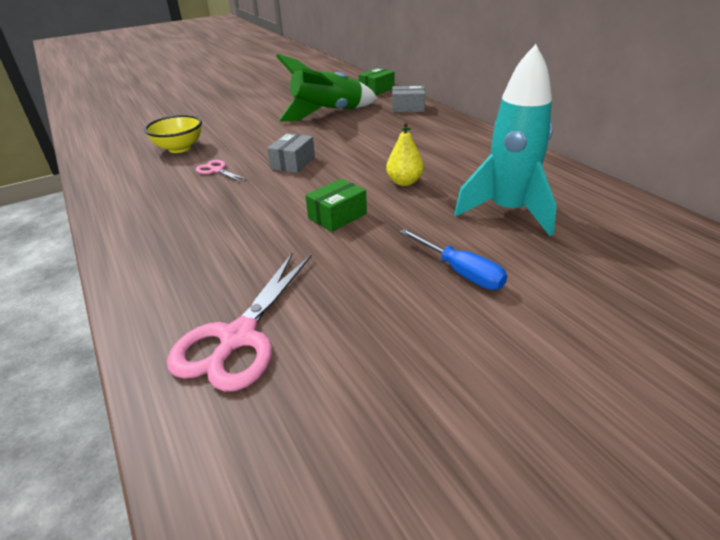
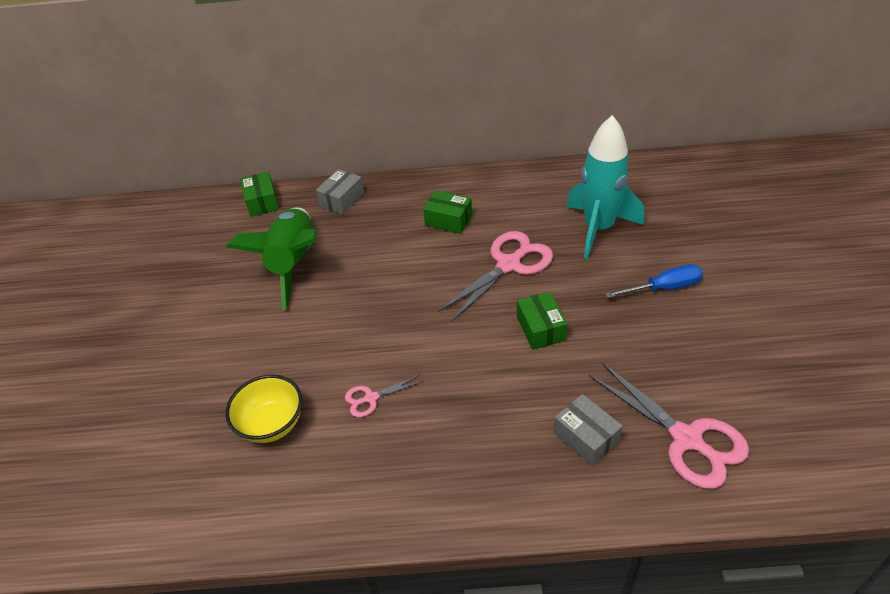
camera: 60 degrees left, 10 degrees up
(293, 163) = (405, 329): grey box -> grey box (586, 437)
(404, 182) = (508, 265): yellow pear -> pink scissors
(431, 145) = (448, 220): none -> green box

